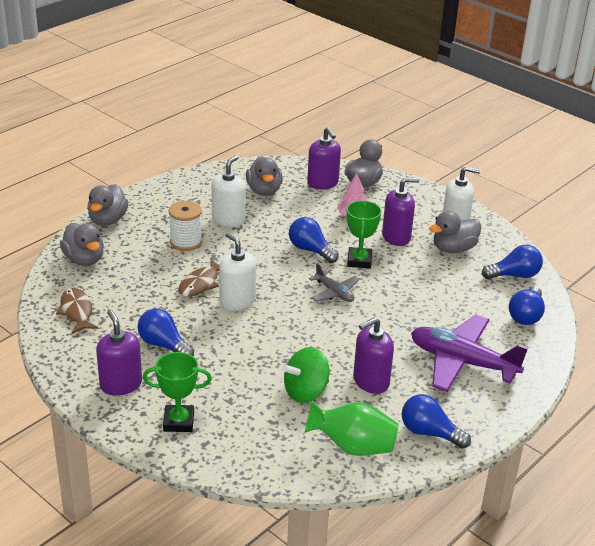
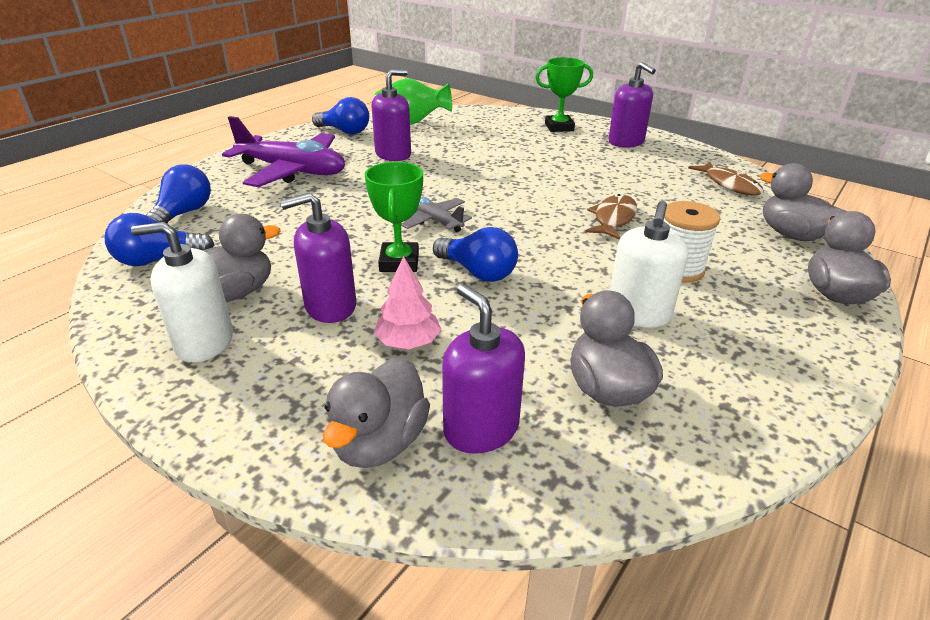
camera: 175 degrees right, 0 degrees up
(164, 345) = (610, 166): blue light bulb -> none
(237, 301) = (556, 205): white soap dispenser -> none
(305, 391) = (456, 146): green spinning top -> none

